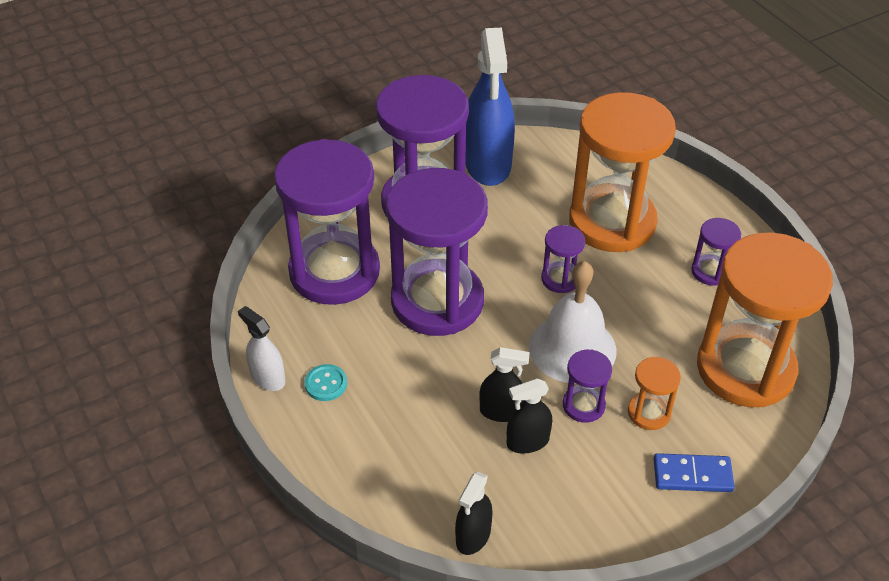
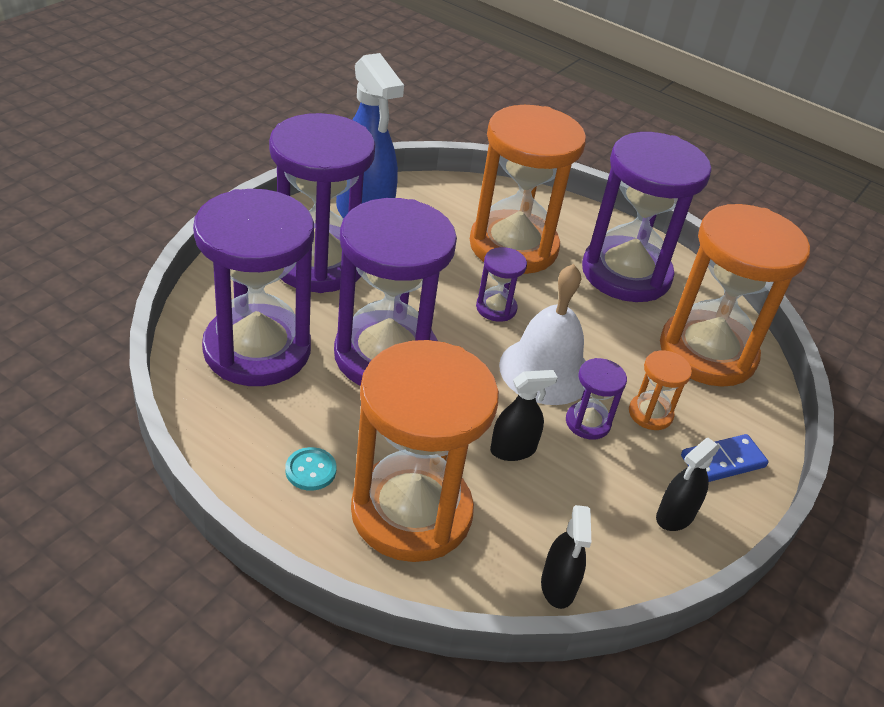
camera: 30 degrees left, 5 degrees down
(268, 378) = (239, 481): white spray bottle -> none
(387, 440) = (411, 512): none -> orange hourglass
(527, 442) = (556, 473): black spray bottle -> black spray bottle (675, 516)
(710, 271) = (626, 273): purple hourglass -> purple hourglass, size x2.35

